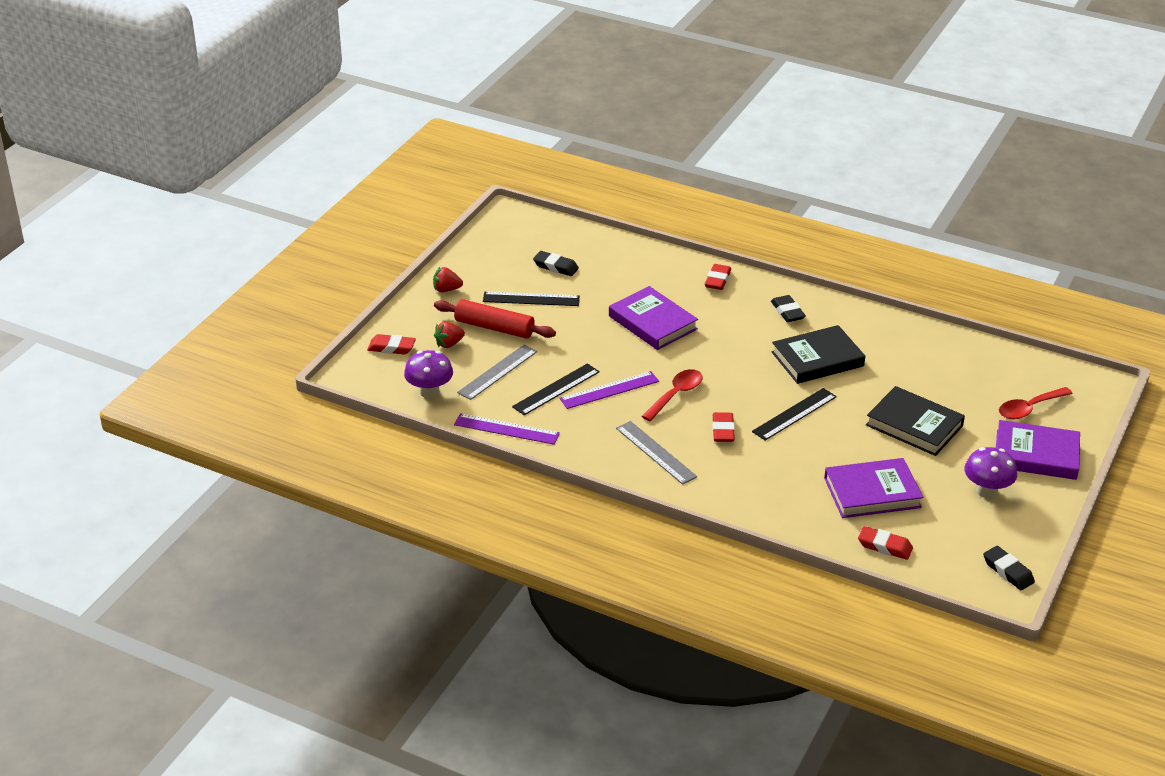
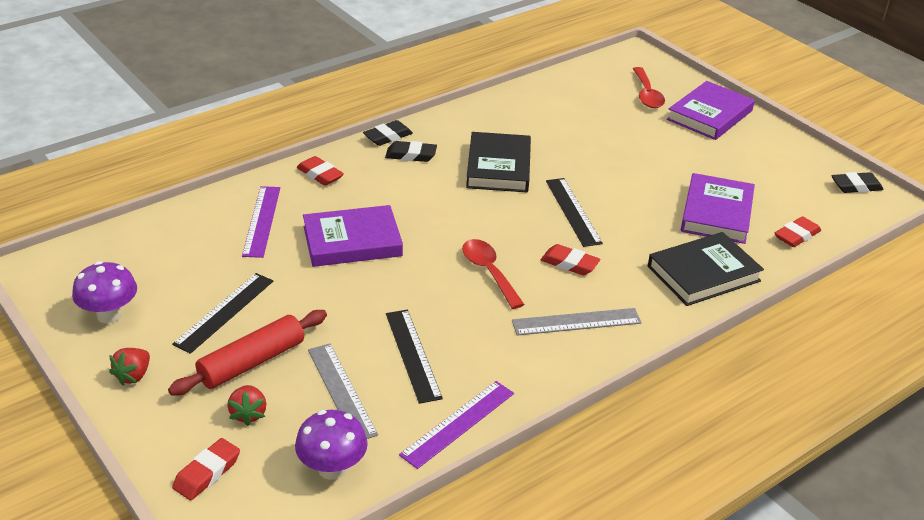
camera: 65 degrees left, 0 degrees up
(556, 267) = (182, 271): black eraser -> black eraser (388, 137)
(609, 390) = (445, 315): purple ruler -> purple ruler (261, 221)
(914, 425) = (633, 155): black book -> black book (703, 274)
(987, 491) = (745, 155): purple mushroom -> purple mushroom (109, 315)

